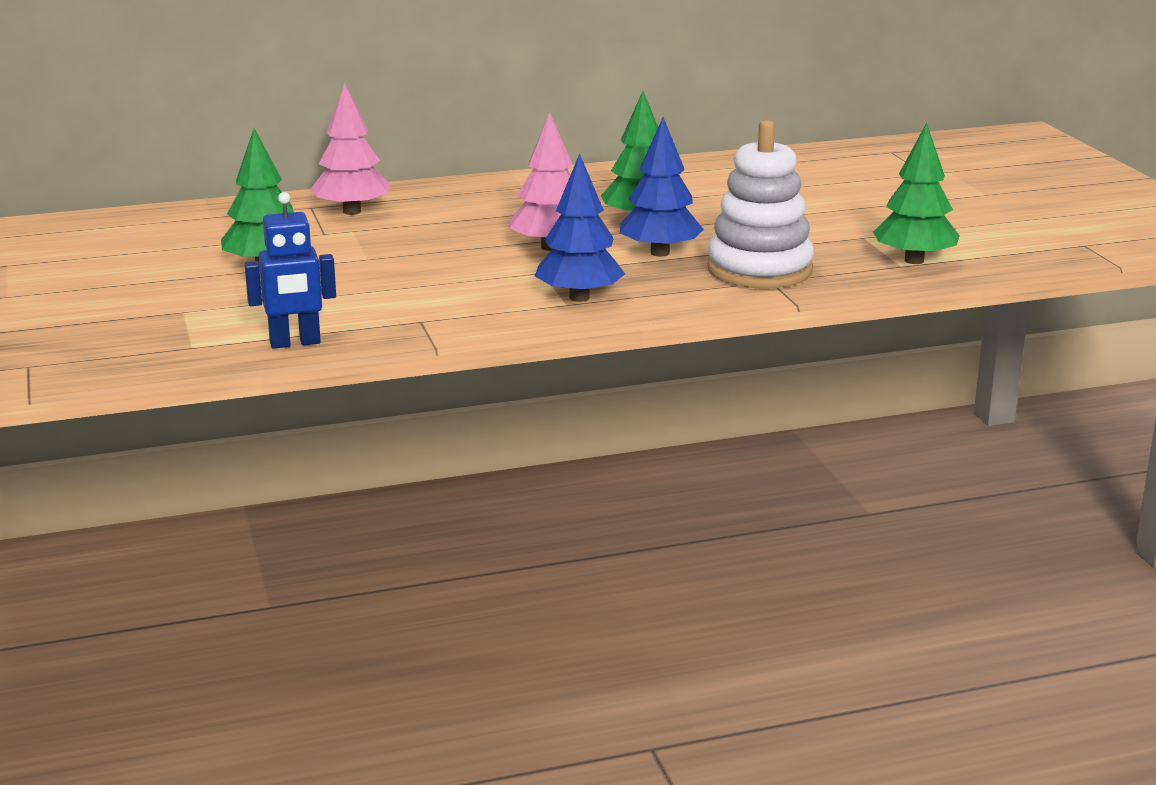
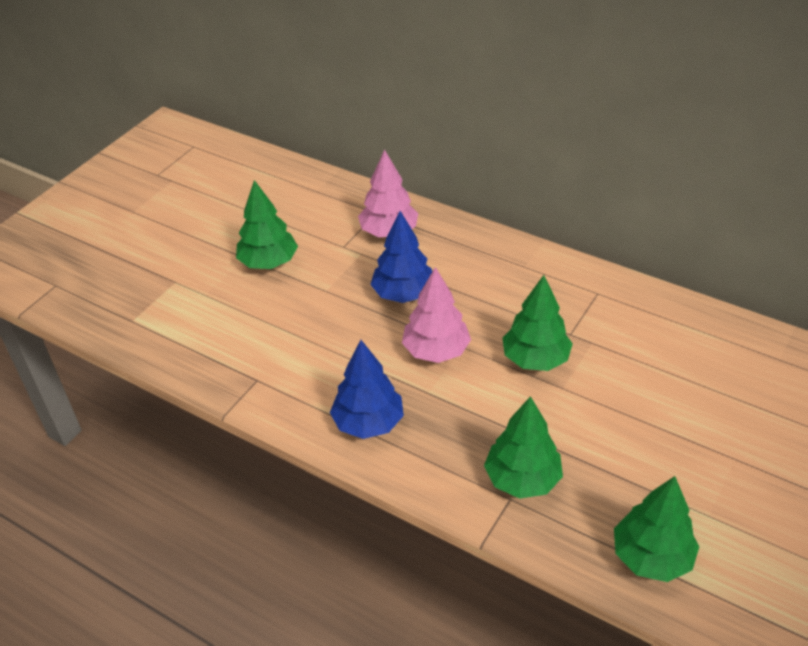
camera: 50 degrees right, 20 degrees up
(295, 343) = (173, 354): blue robot -> none
(660, 253) = (490, 407): blue tree -> blue tree (403, 294)
(759, 270) = (522, 479): white stacking toy -> green tree

